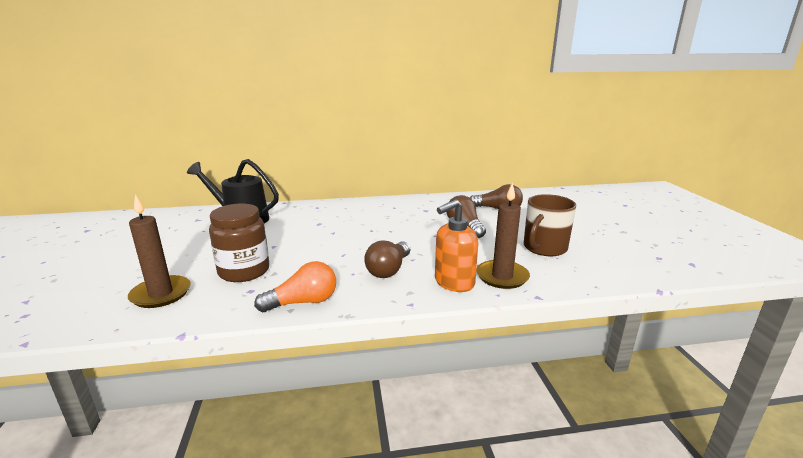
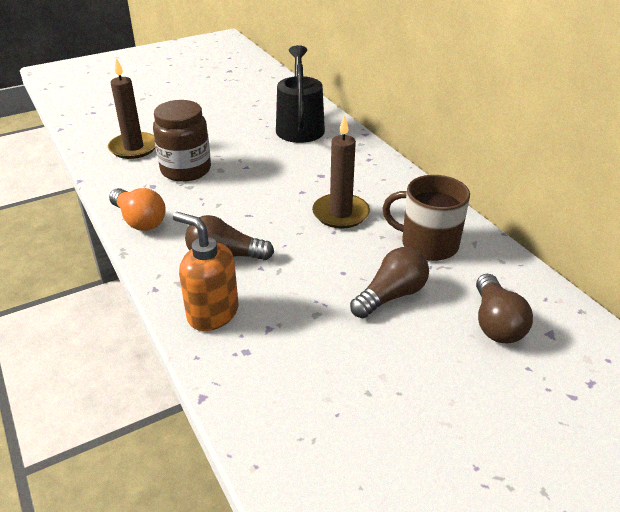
camera: 70 degrees right, 15 degrees up
(502, 276) = (245, 355): brown candle -> brown candle (340, 213)
(544, 248) = (363, 396): brown mug -> brown mug (427, 244)

